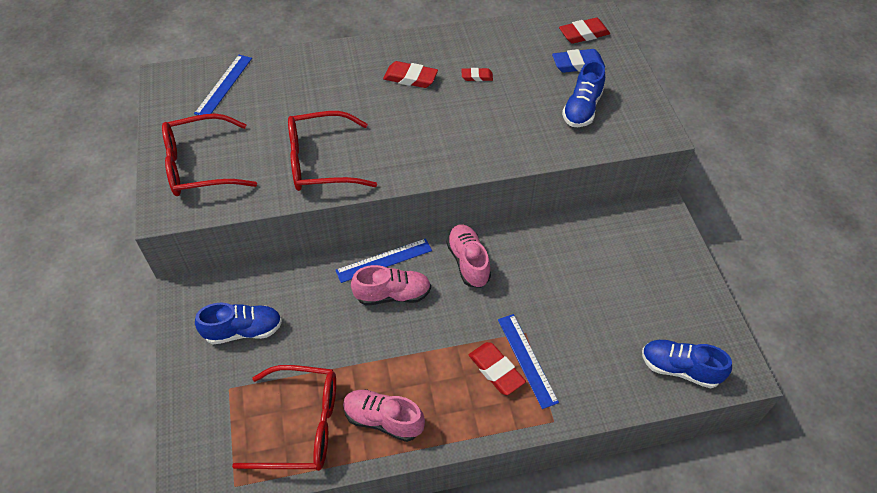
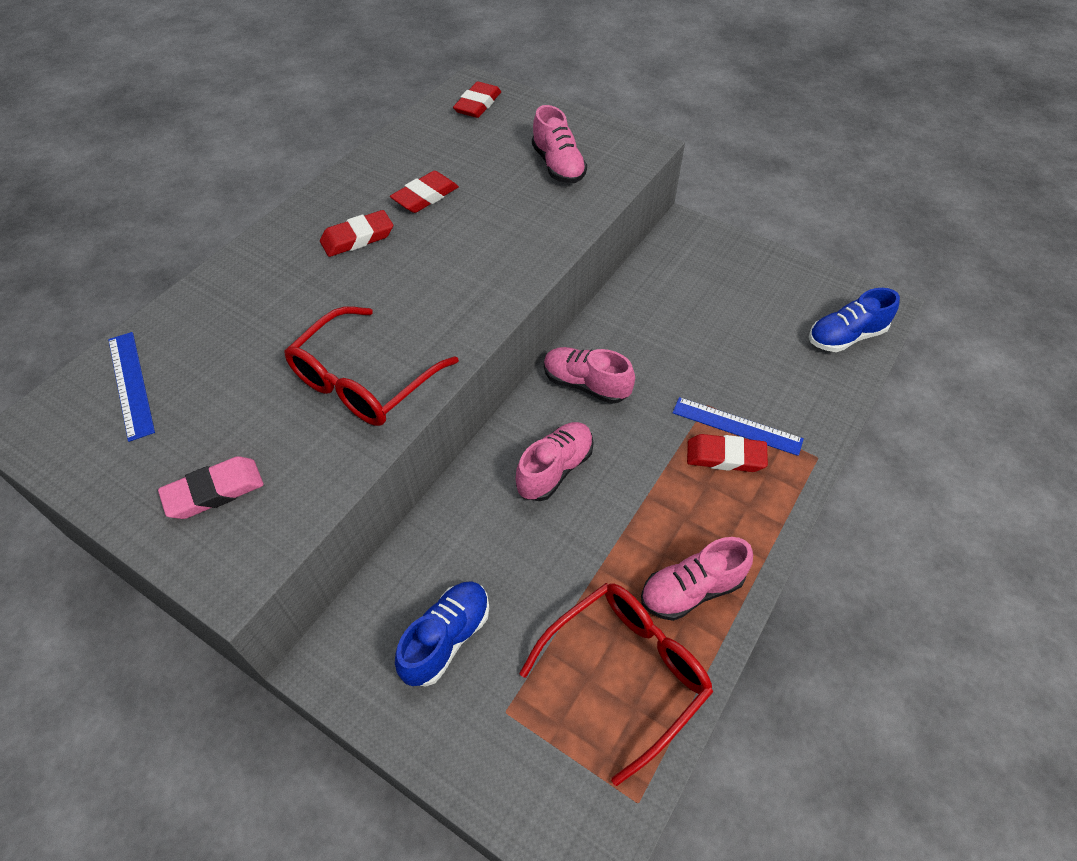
camera: 45 degrees left, 0 degrees up
(200, 166) = (214, 491): red glasses -> pink eraser
(384, 260) = (507, 445): blue ruler -> none
(477, 76) = (425, 196): red eraser -> red eraser, size x1.65
(578, 64) = (505, 132): blue eraser -> none
(582, 109) = (558, 166): blue shoe -> pink shoe

